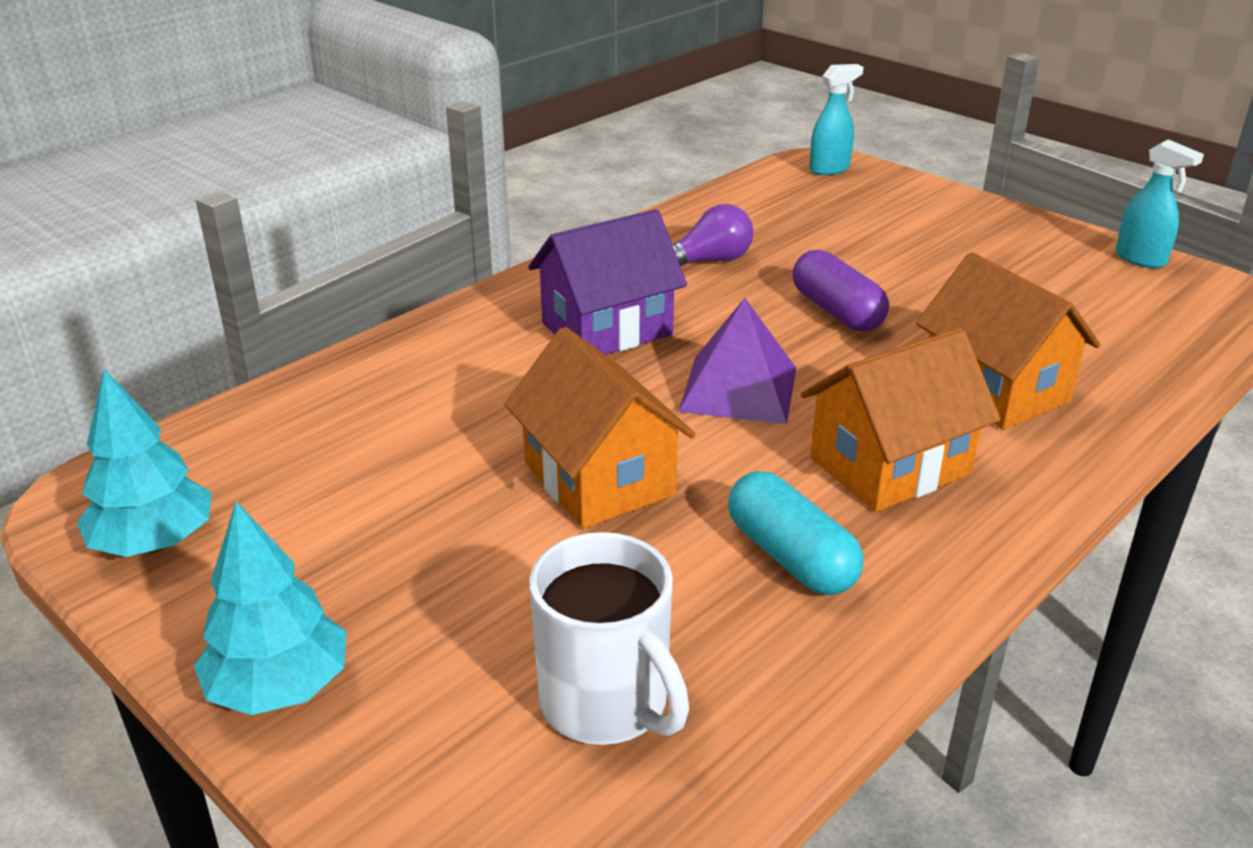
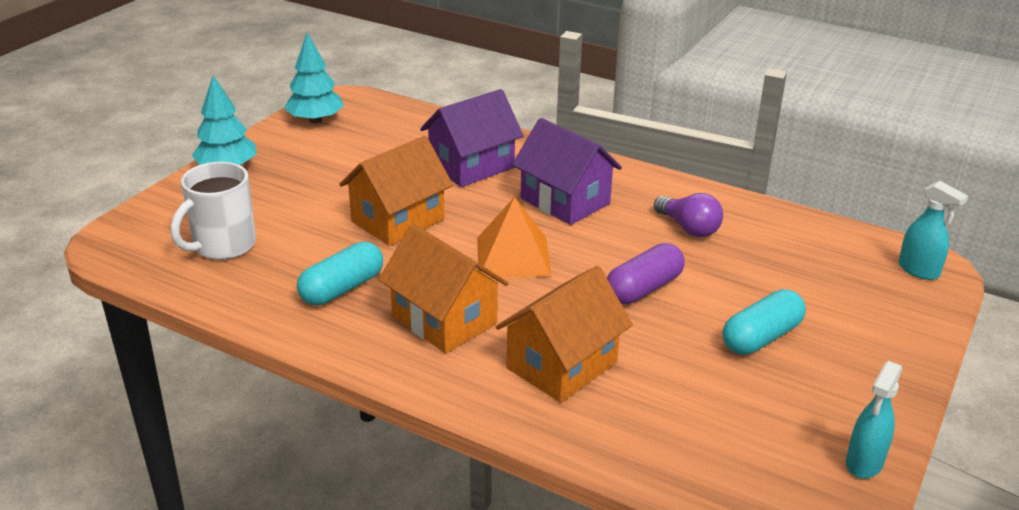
camera: 75 degrees right, 0 degrees up
(461, 389) = (471, 166): none -> purple house
(739, 389) = (513, 256): purple pyramid -> orange pyramid
(941, 264) = (761, 337): none -> turquoise capsule

